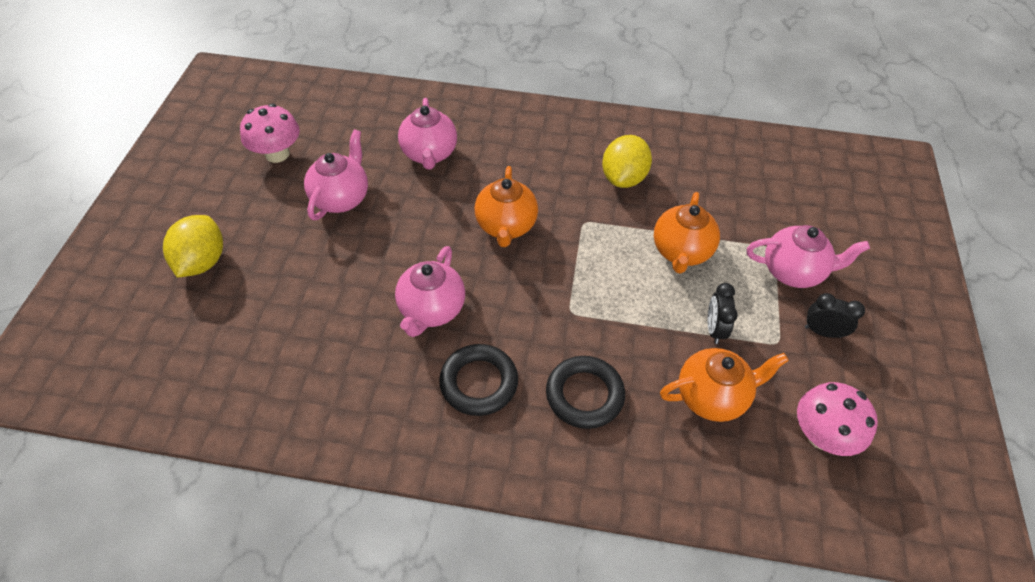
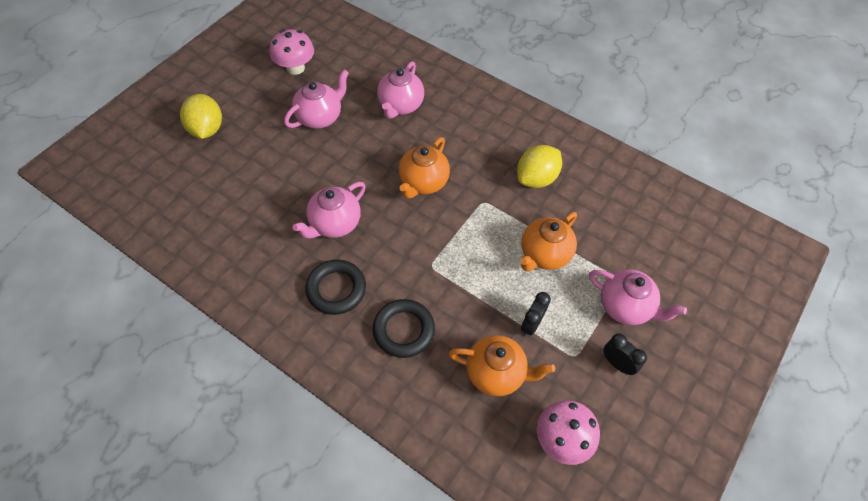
camera: 25 degrees right, 5 degrees up
(202, 262) = (206, 129): yellow lemon -> yellow lemon turned 45 degrees counterclockwise

